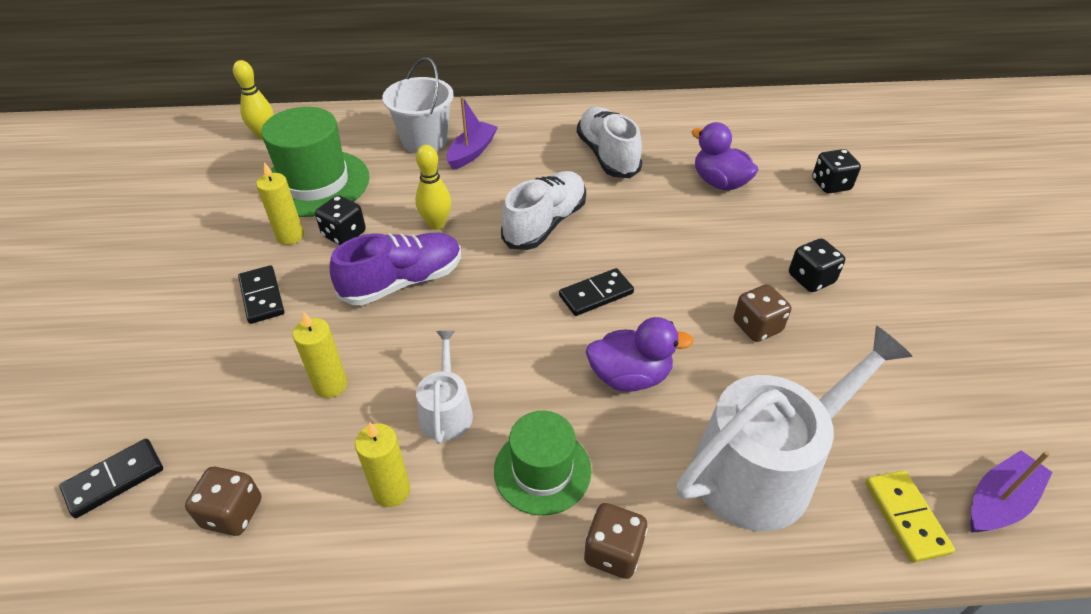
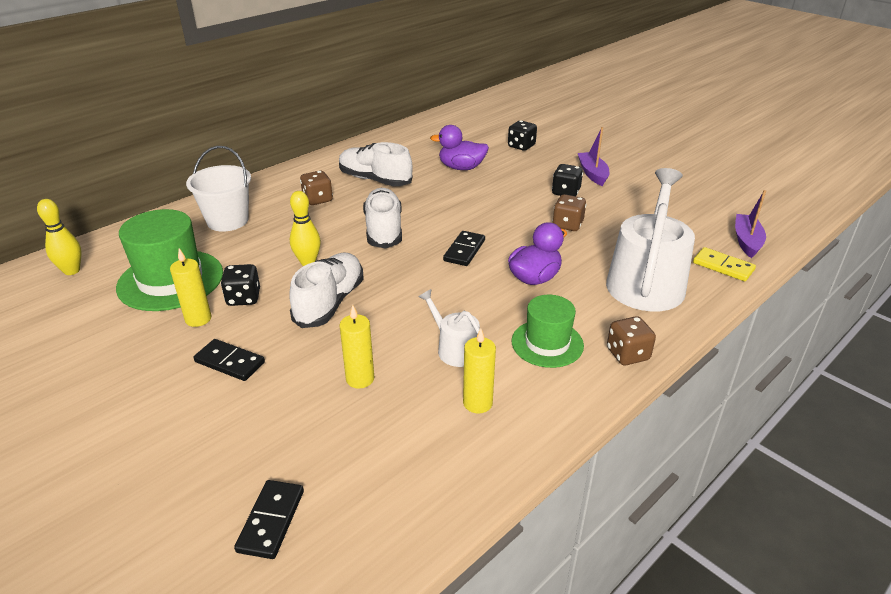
camera: 40 degrees left, 10 degrees down
(233, 513) = (391, 478): brown dice -> brown dice (317, 199)
(403, 282) = (330, 302): purple shoe -> white shoe
(472, 152) = (275, 213): purple boat -> purple boat (592, 174)

